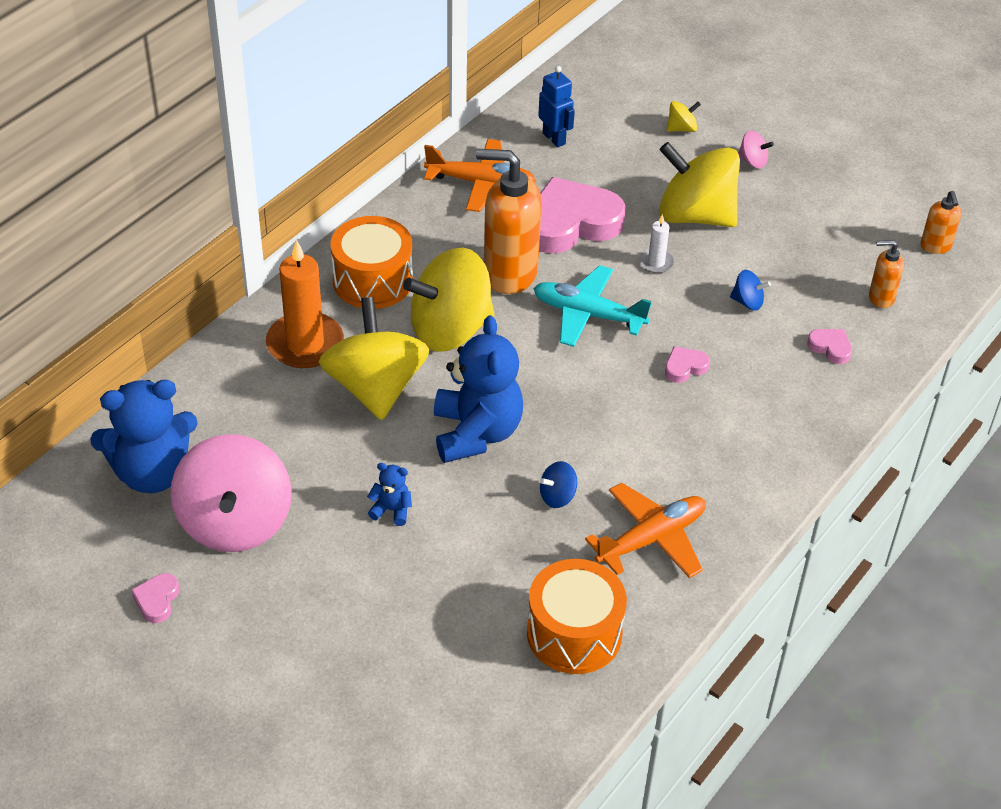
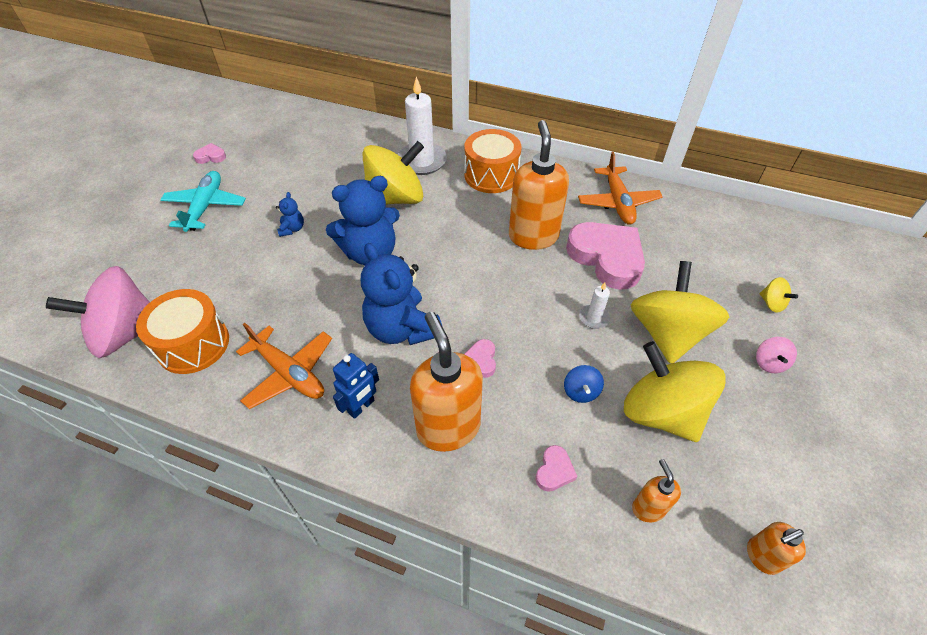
camera: 75 degrees right, 5 degrees up
(152, 473) = (302, 132): blue teddy bear -> blue teddy bear (402, 328)
(235, 522) = (271, 169): pink spinning top -> pink spinning top (126, 333)
(305, 344) = (422, 161): orange candle -> white candle
(450, 330) = (463, 219): yellow spinning top -> yellow spinning top (661, 412)
(554, 138) = (695, 229): blue robot -> blue robot (361, 407)
(557, 496) = (321, 308): blue spinning top -> none
(588, 314) = (512, 287): turquoise plane -> turquoise plane (205, 207)
(684, 367) = (481, 360): pink heart -> pink heart turned 135 degrees counterclockwise
(763, 413) = (448, 427): none -> orange soap dispenser

